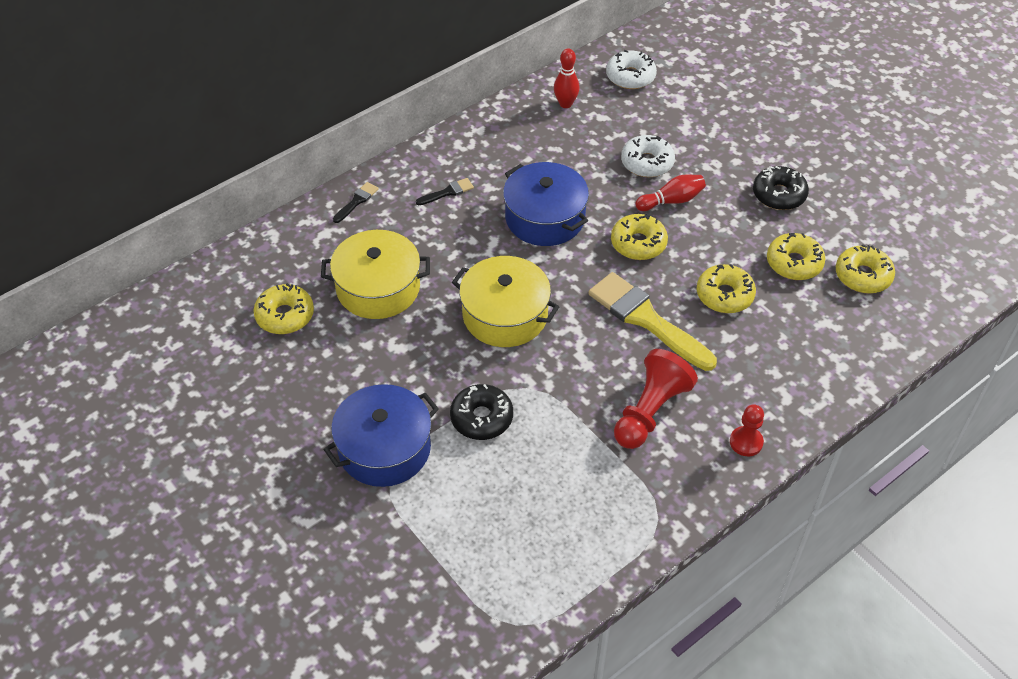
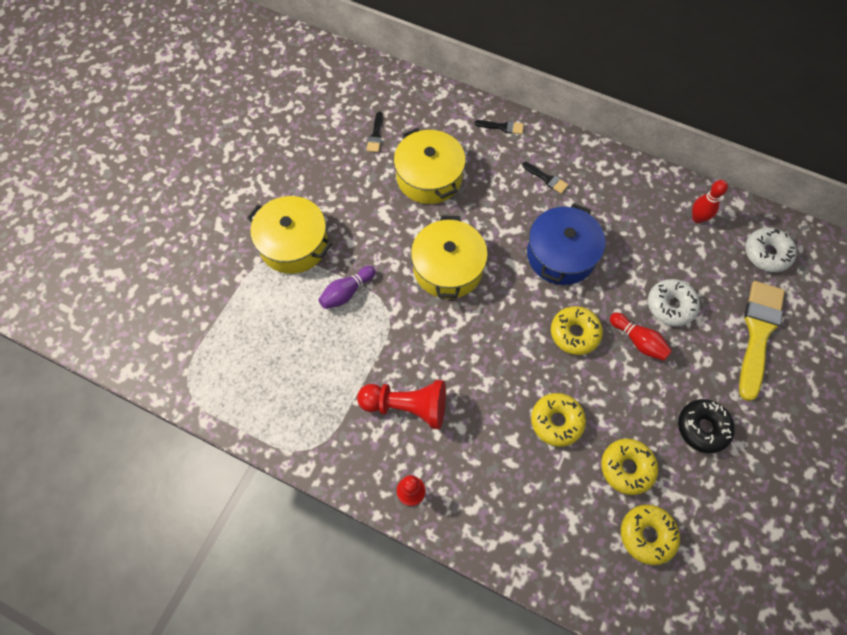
camera: 65 degrees right, 15 degrees up
(285, 315) = (375, 135): yellow donut -> black brush
(384, 448) = (293, 244): blue pot -> yellow pot
(481, 418) = (346, 292): black donut -> purple bowling pin
(647, 320) = (497, 370): yellow brush -> yellow brush (758, 333)

